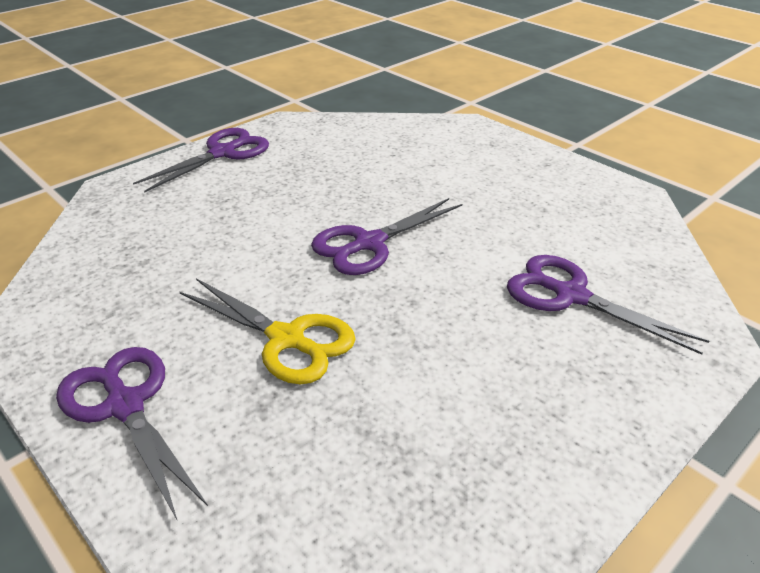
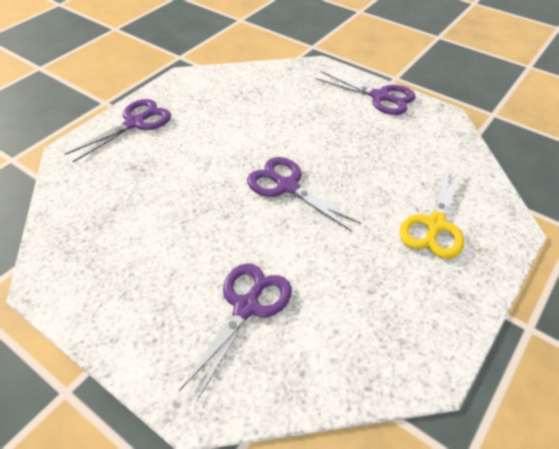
camera: 80 degrees right, 10 degrees up
(287, 339) = (184, 166): yellow scissors -> yellow scissors (435, 225)

